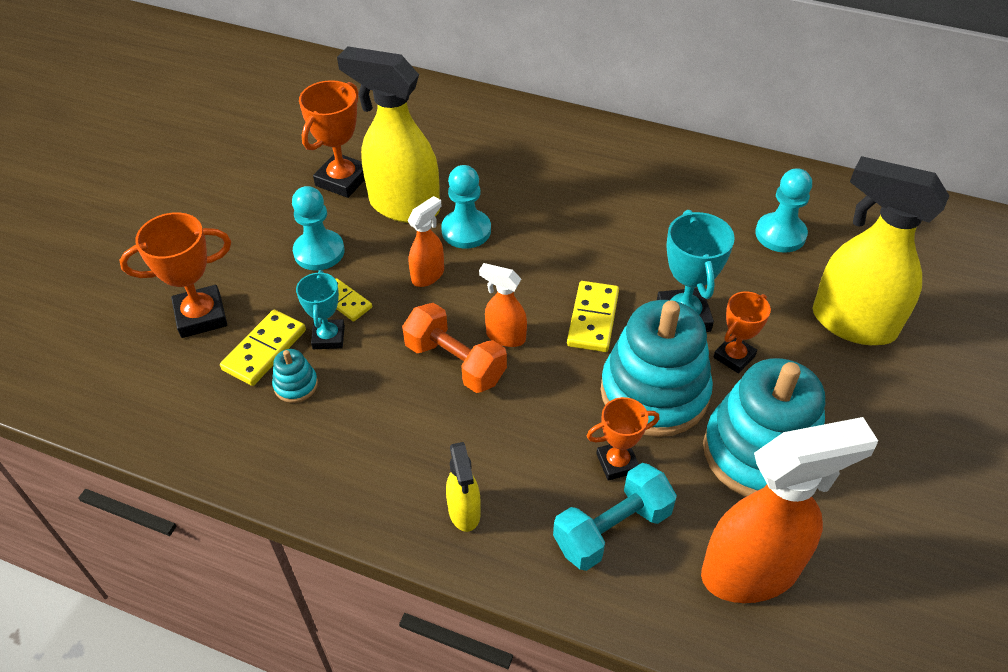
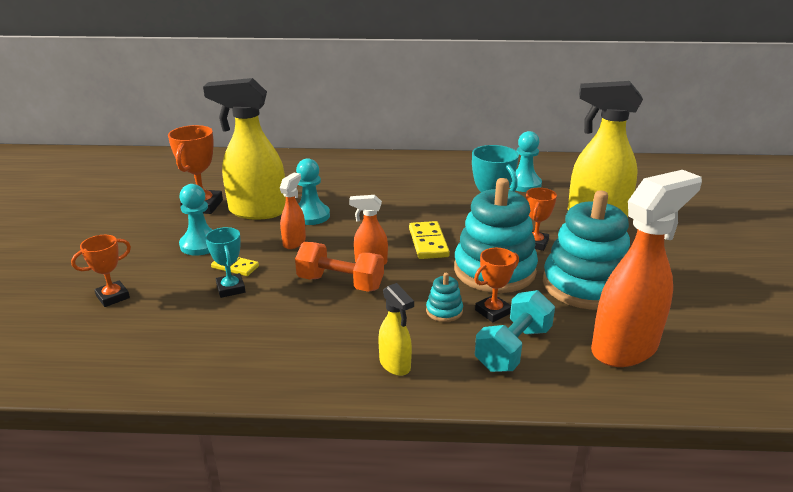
camera: 20 degrees left, 20 degrees down
(201, 316) = (113, 297): orange trophy -> orange trophy, size x0.64
(264, 350) = (178, 306): yellow domino -> none
(296, 385) = (215, 321): turquoise stacking toy -> turquoise stacking toy (444, 311)

